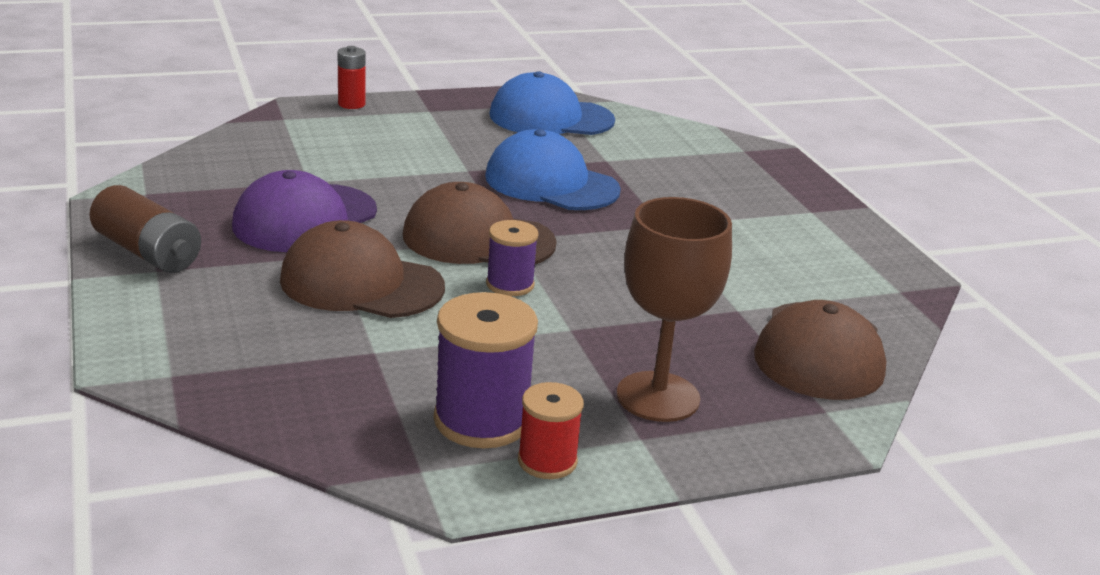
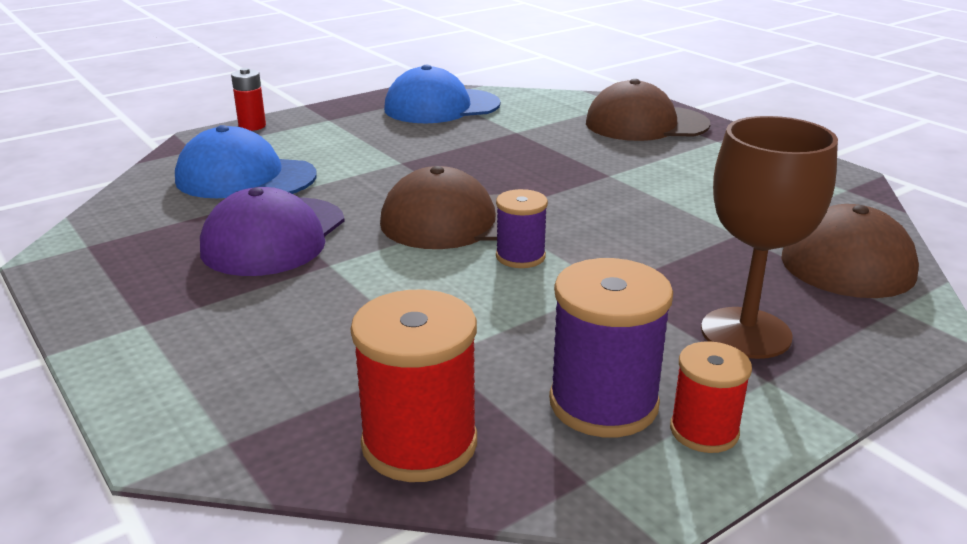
camera: 15 degrees left, 0 degrees up
(148, 252) = (122, 306): brown battery -> none
(312, 412) = (419, 443): none -> red spool
(361, 283) = (375, 288): brown cap -> brown cap (646, 124)
(551, 183) = (485, 159): blue cap -> blue cap (245, 178)

